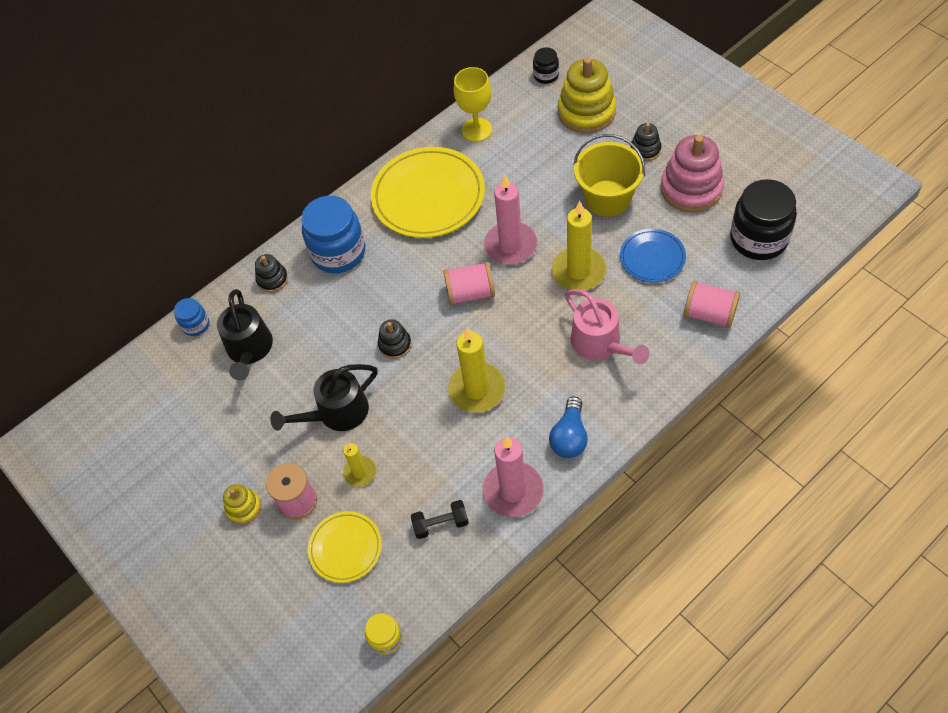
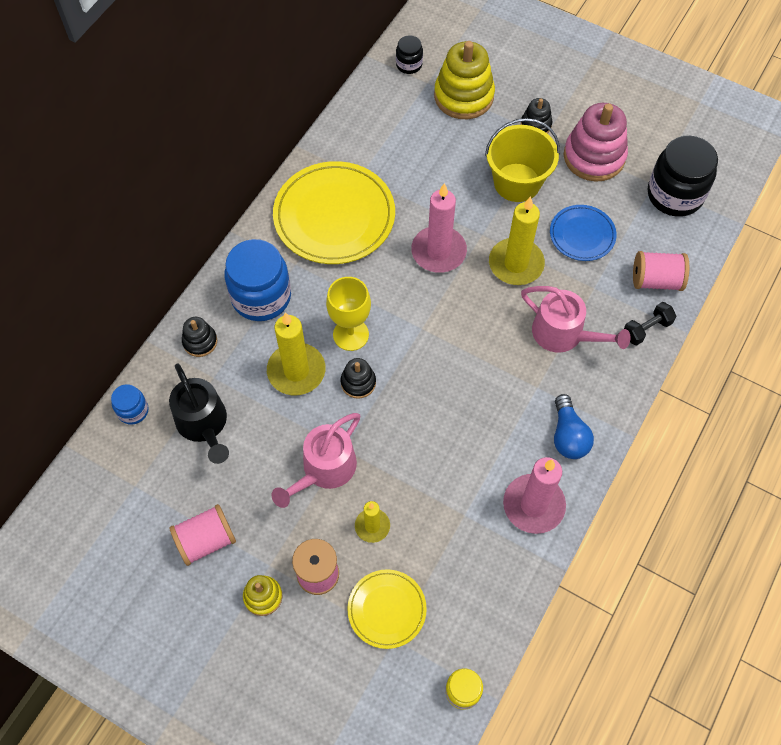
camera: 25 degrees left, 5 degrees up
(337, 413) = (324, 469): black watering can -> pink watering can
(441, 524) = (474, 558): black dumbbell -> black dumbbell (646, 329)
(470, 293) = (416, 310): pink spool -> pink spool (206, 540)
(476, 130) = (358, 135): yellow goblet -> yellow goblet (351, 334)
(477, 389) = (459, 410): yellow candle -> yellow candle (296, 371)

